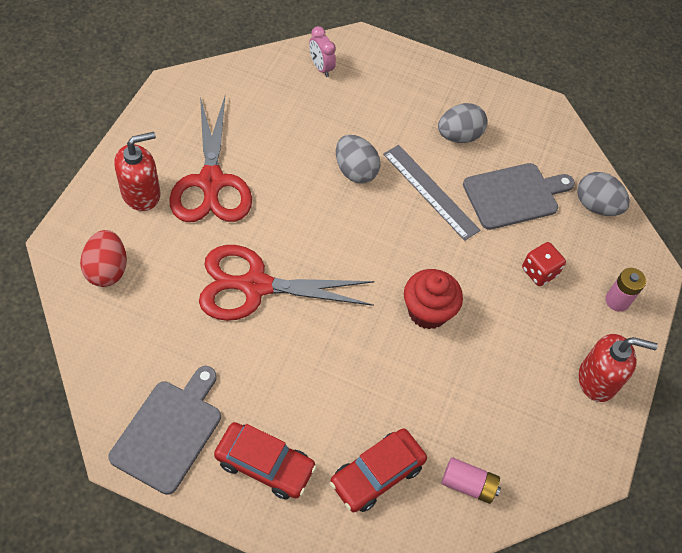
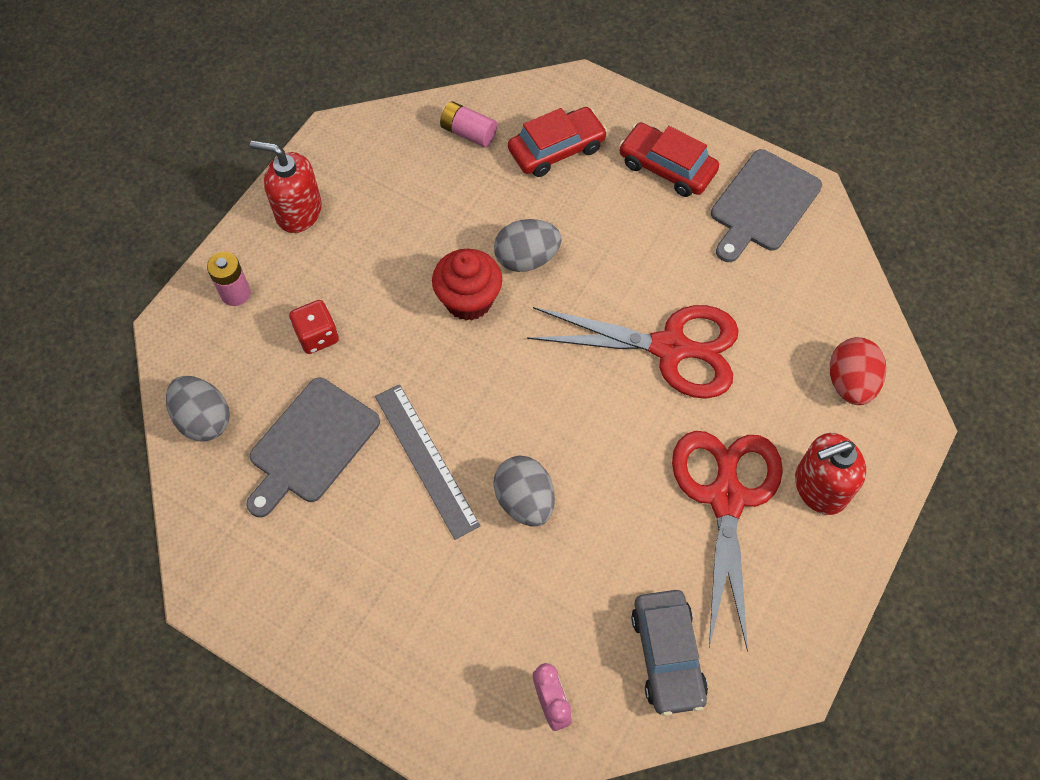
camera: 165 degrees left, 5 degrees up
(251, 94) = (667, 655): none -> grey car
(459, 136) = (360, 549): grey egg -> grey egg (526, 259)
(514, 195) = (311, 445): grey cutting board -> grey cutting board turned 45 degrees counterclockwise

